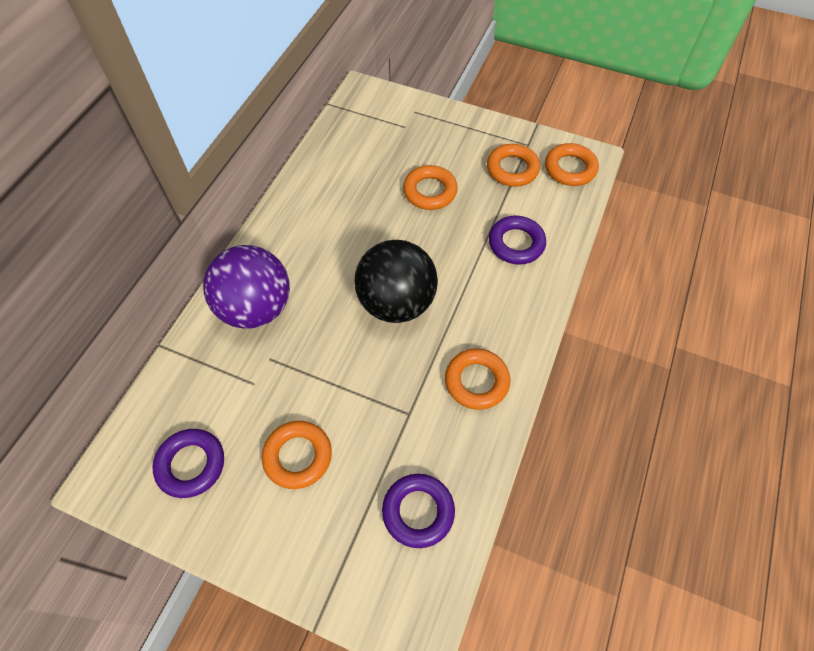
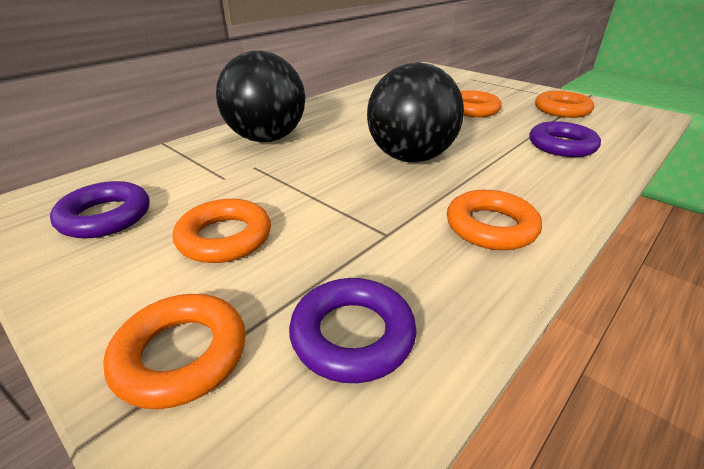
camera: 20 degrees right, 25 degrees down
(256, 308) = (266, 139): purple ball -> black ball
(570, 168) = (628, 117): orange ring -> orange ring (181, 355)

